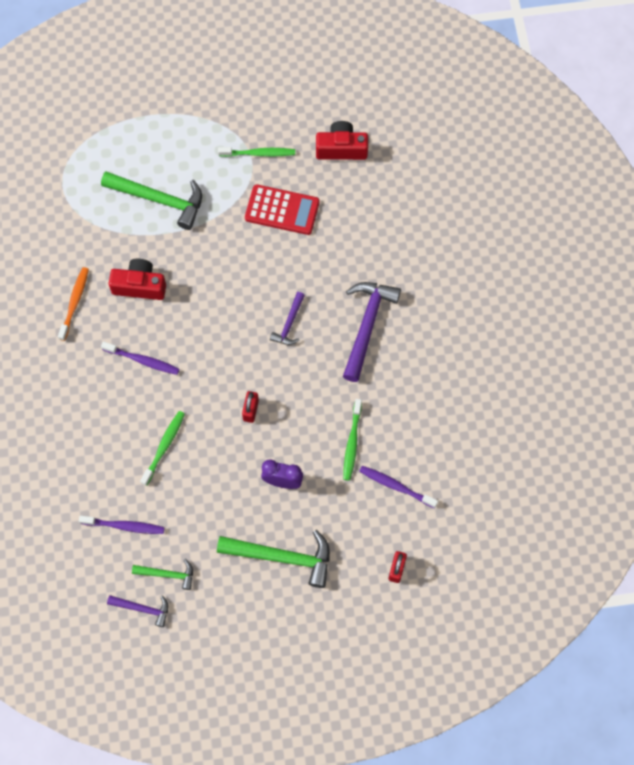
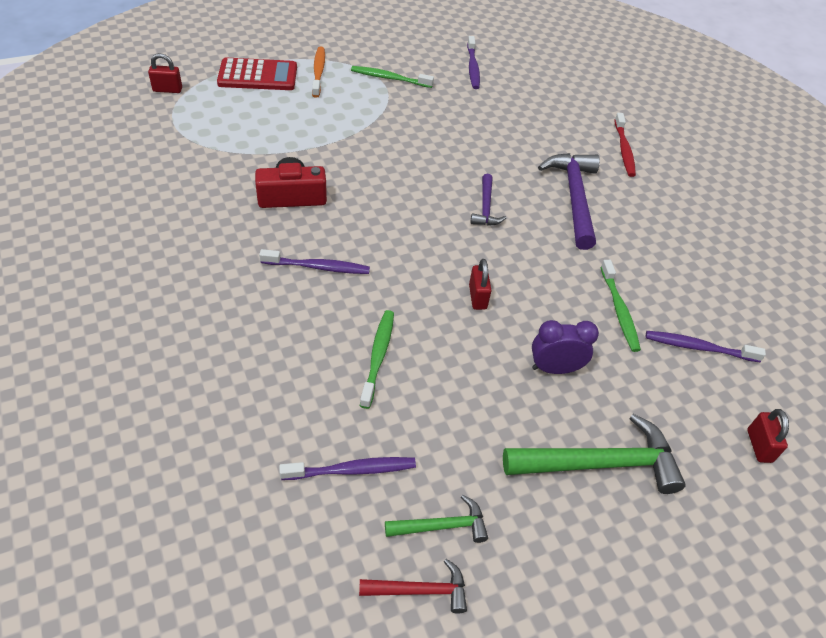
camera: 20 degrees left, 20 degrees down
(63, 142) = (167, 90): none -> red padlock
(74, 302) = (211, 222): orange toothbrush -> orange toothbrush (318, 72)
(142, 609) = (420, 590): purple hammer -> red hammer
(159, 200) = (292, 122): green hammer -> none
(259, 153) = (389, 78): green toothbrush -> green toothbrush turned 150 degrees counterclockwise
(282, 210) = (433, 116): red calculator -> red calculator (258, 75)
(341, 148) = (473, 67): red camera -> purple toothbrush
(437, 278) = (624, 150): none -> red toothbrush

